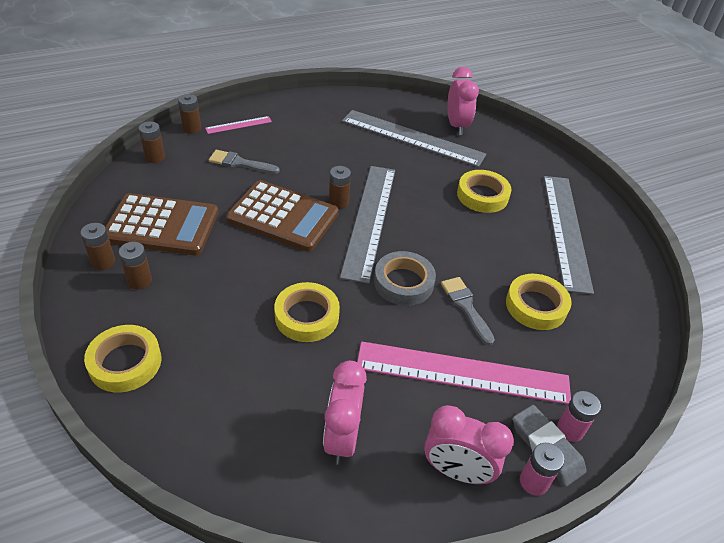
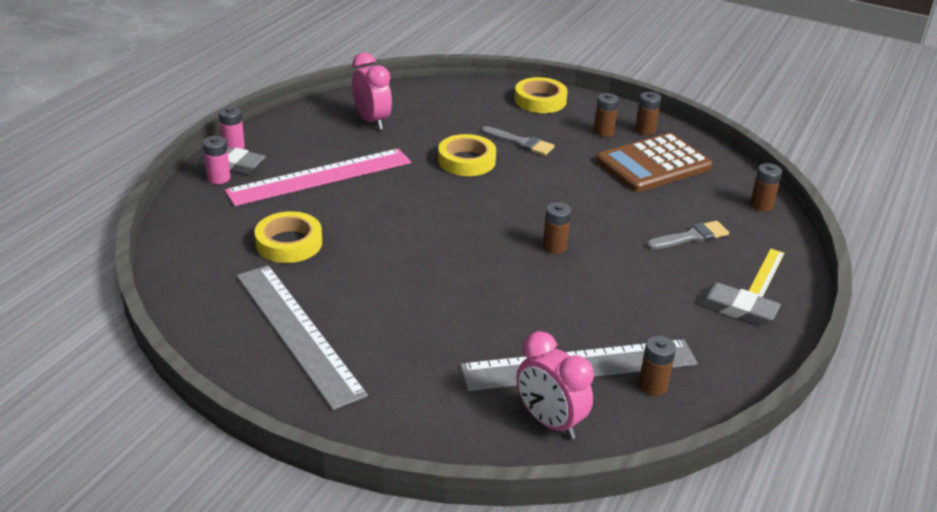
camera: 145 degrees right, 10 degrees down
(192, 128) = (792, 246): brown battery -> brown battery (652, 386)
(238, 125) = (765, 274): pink ruler -> yellow ruler
(283, 216) = (581, 212): brown calculator -> none
(287, 120) = (737, 308): none -> grey eraser
(369, 220) = (506, 245): grey ruler -> none
(403, 282) = (420, 210): grey tape -> none
(457, 471) = (288, 134): pink clock -> none
(466, 307) = (351, 216): grey brush -> grey brush (520, 143)
(482, 195) = (422, 328): yellow tape -> none

